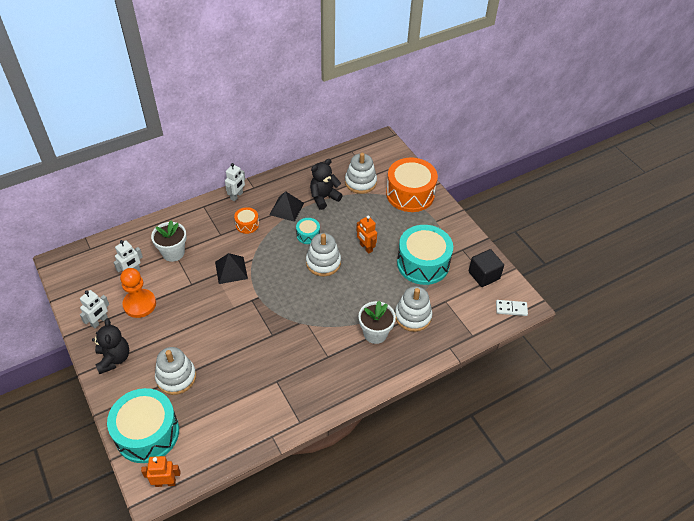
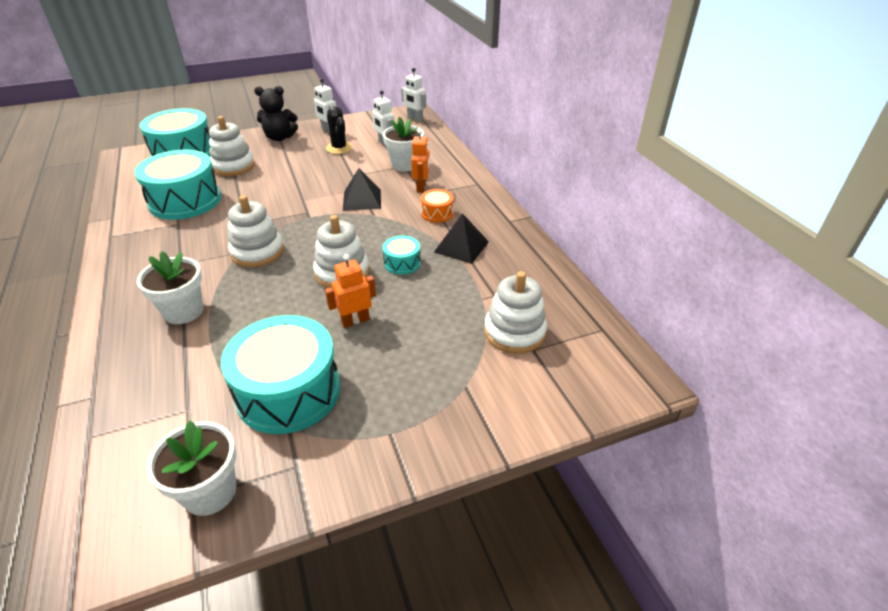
camera: 100 degrees right, 10 degrees down
(139, 304) = (339, 148): orange pawn -> black cactus
(165, 482) = (124, 161): orange robot -> orange robot (421, 187)
(237, 196) = (493, 207): white robot -> white robot (415, 118)
(241, 391) = (185, 200): none -> turquoise drum
(324, 197) = (480, 285): black teddy bear -> none
(410, 194) = (476, 401): orange drum -> none
(413, 316) = (185, 358): white stacking toy -> white stacking toy (257, 252)
(484, 275) = (210, 492): black cube -> white flower pot
(511, 309) = (96, 525): white domino -> none

